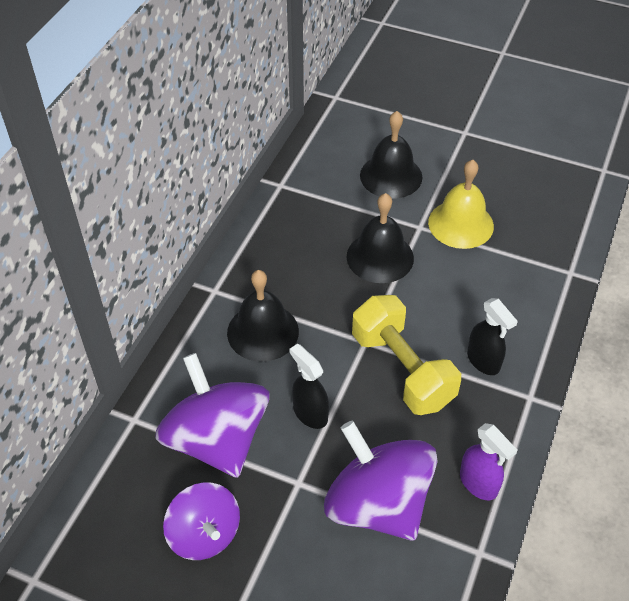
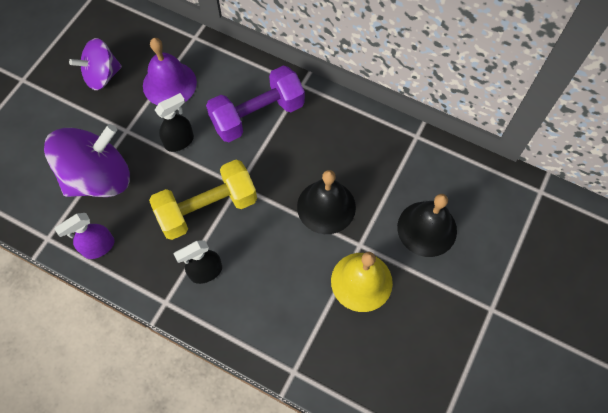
camera: 95 degrees right, 15 degrees up
(217, 439) = (169, 84): purple spinning top -> purple bell
(263, 332) = (257, 115): black bell -> purple dumbbell

